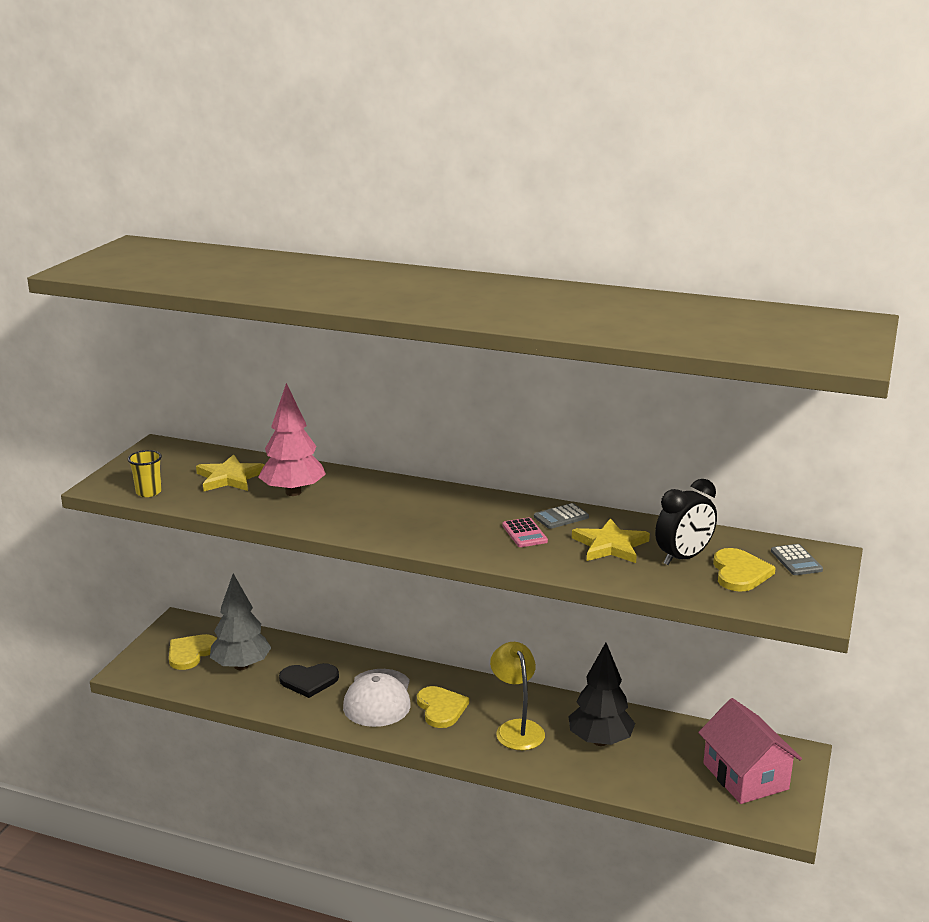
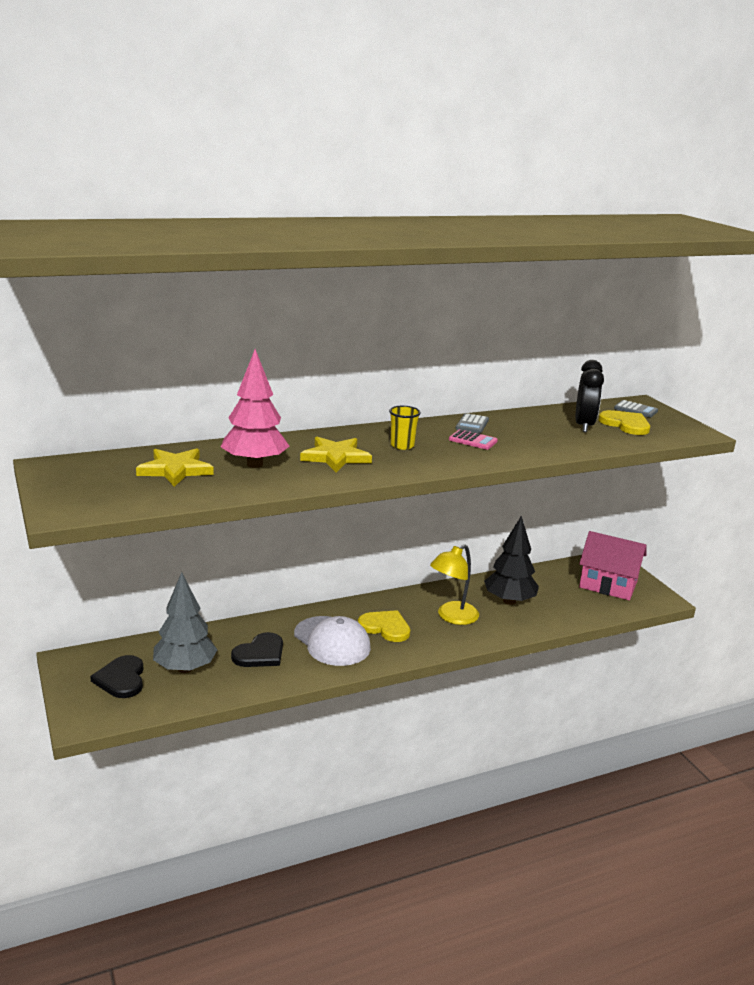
camera: 45 degrees left, 0 degrees up
(148, 492) = (122, 503): yellow cup -> yellow cup (402, 445)
(191, 653) = (121, 679): yellow heart -> black heart
(517, 728) = (452, 617): yellow lamp -> yellow lamp turned 75 degrees counterclockwise
(610, 545) = (534, 431): yellow star -> yellow star (336, 457)

